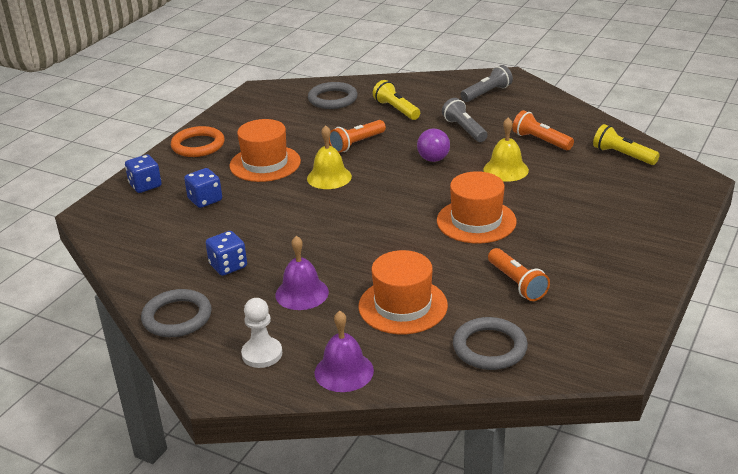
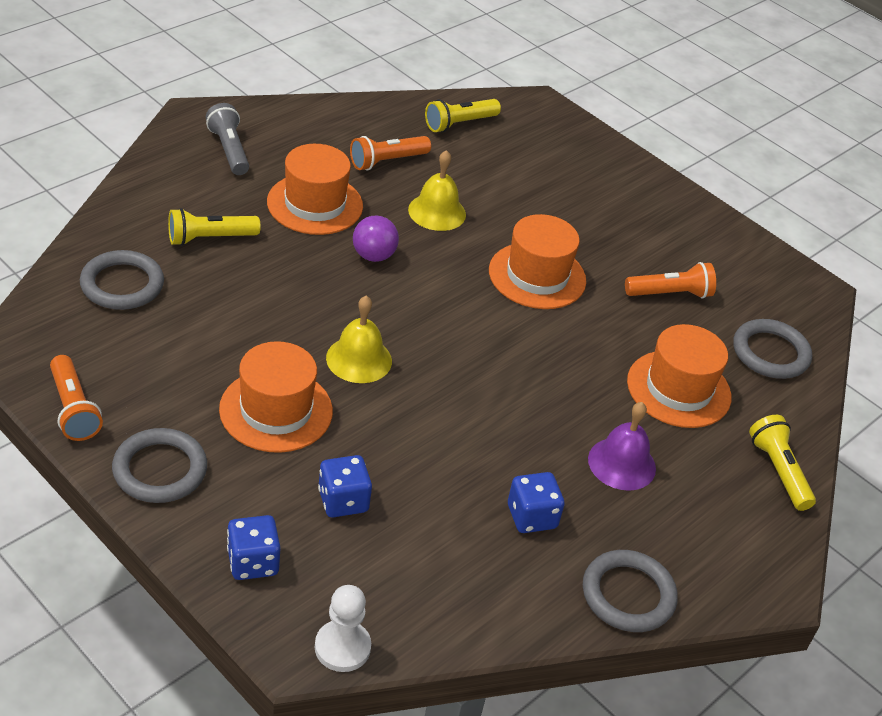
camera: 80 degrees left, 10 degrees up
(198, 145) = (160, 470): orange ring -> grey ring
(262, 354) = (729, 531): white pawn -> white pawn (342, 647)
(344, 371) = (778, 471): purple bell -> yellow flashlight
(357, 143) = (282, 305): orange flashlight -> orange flashlight (73, 409)
(464, 130) = (315, 204): grey flashlight -> orange hat

